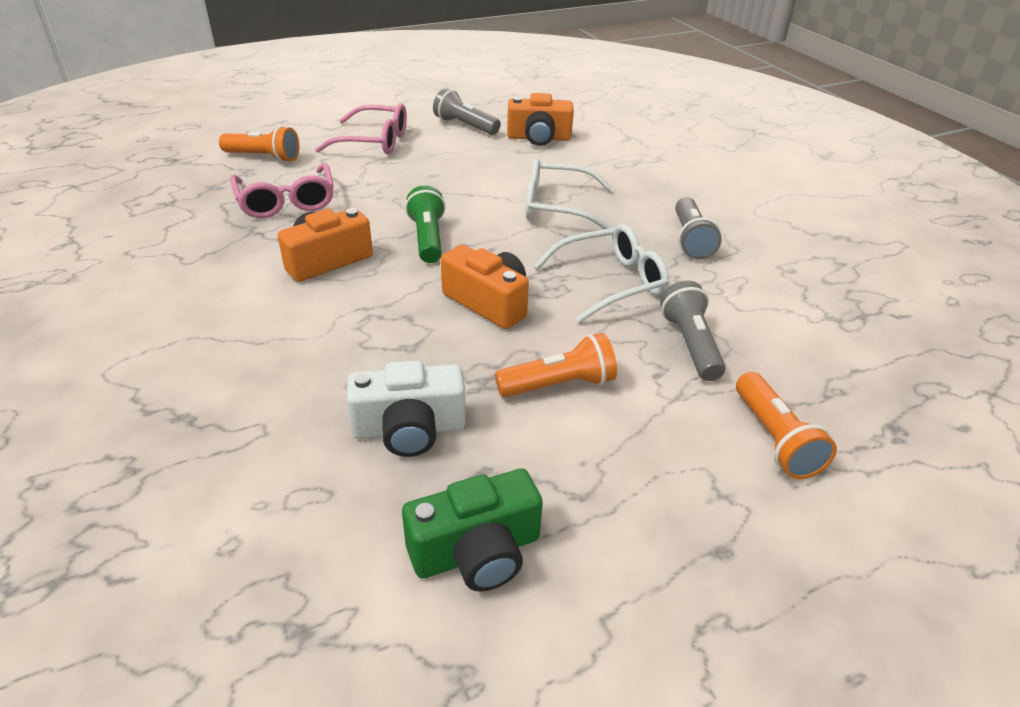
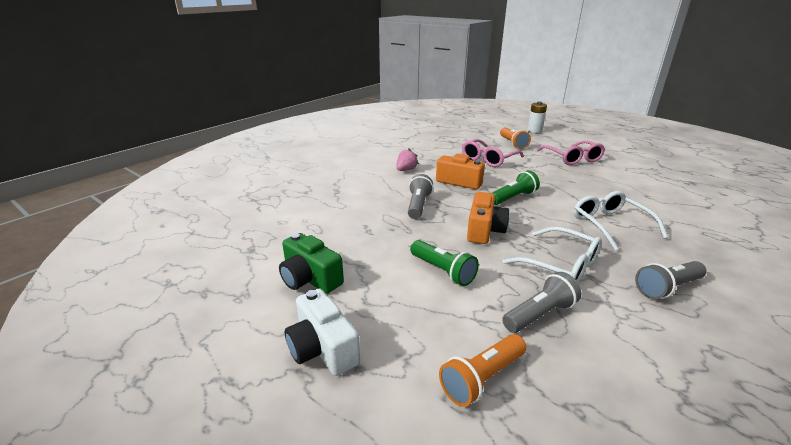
camera: 65 degrees right, 10 degrees down
(211, 297) = (406, 170): none -> pink strawberry
(247, 120) = (534, 130): none -> white battery
(409, 429) = (370, 238): white camera -> white camera (322, 348)
(465, 126) = (638, 173): grey flashlight -> grey flashlight (418, 205)
(539, 138) = (676, 197): orange camera -> none
(559, 385) = (443, 271): orange flashlight -> green flashlight

